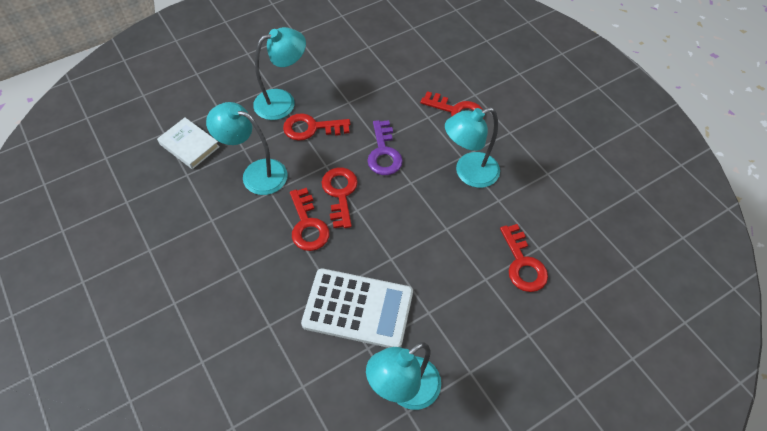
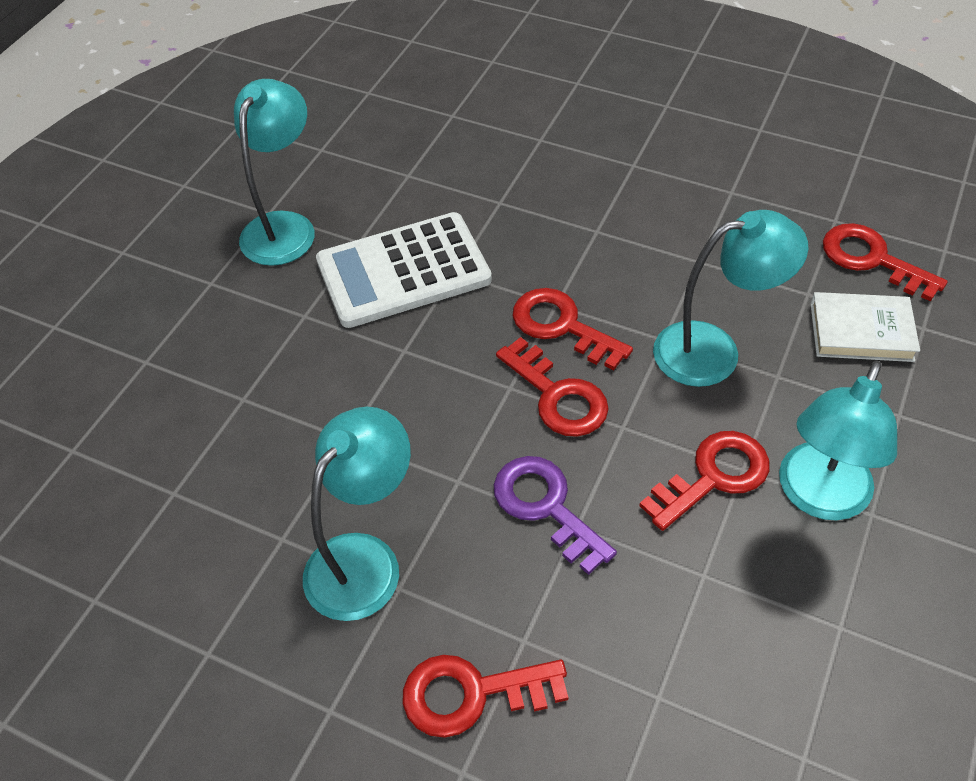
camera: 150 degrees right, 5 degrees down
(523, 264) = (191, 451): red key -> red key (872, 259)

